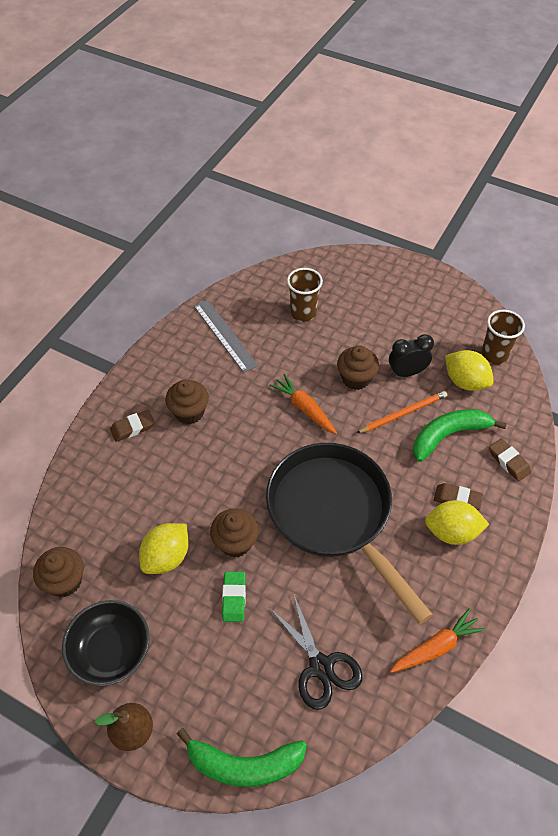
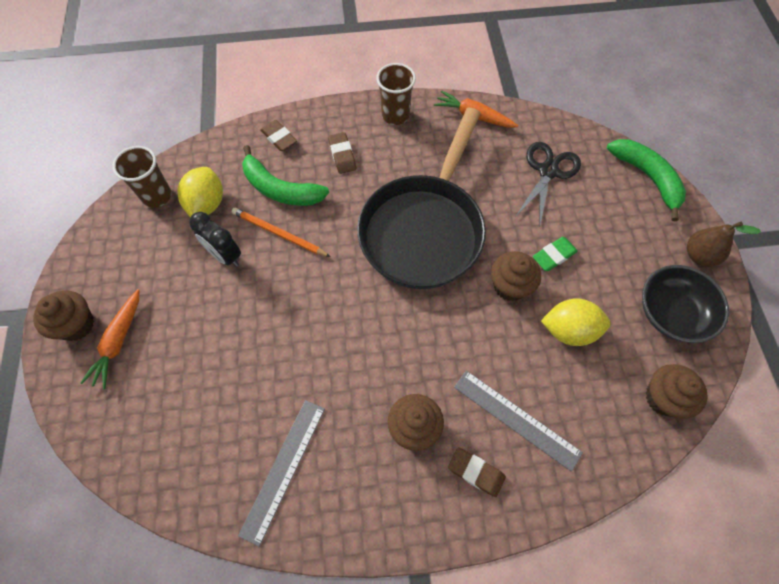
camera: 125 degrees left, 10 degrees up
(141, 473) = (516, 419): none -> grey ruler
(303, 313) = (196, 402): brown cup -> brown cup (395, 115)
(304, 408) = (330, 319): orange carrot -> orange carrot (118, 342)
(356, 378) = (261, 295): brown cupcake -> brown cupcake (77, 325)
(451, 532) = (375, 146): yellow lemon -> none
(508, 462) = (279, 138): brown eraser -> brown eraser turned 60 degrees counterclockwise

